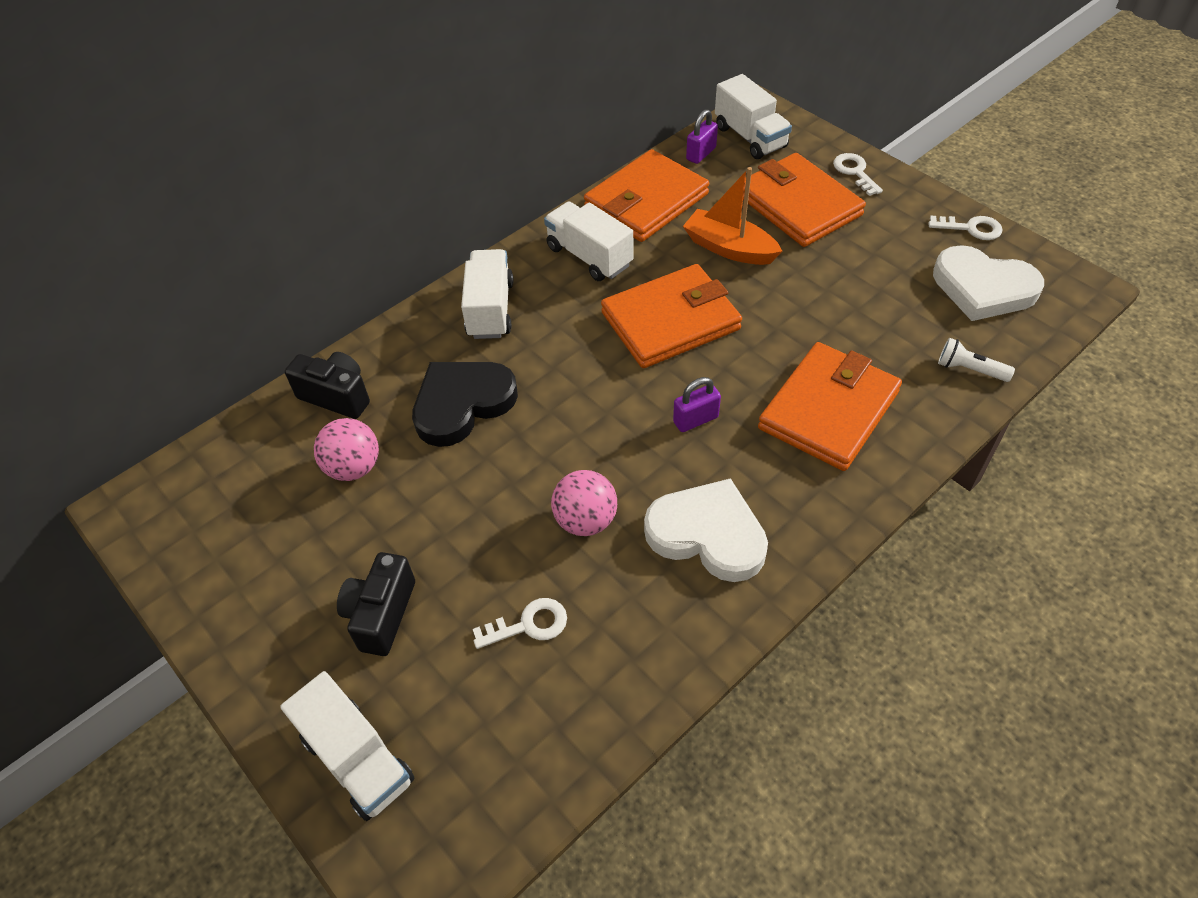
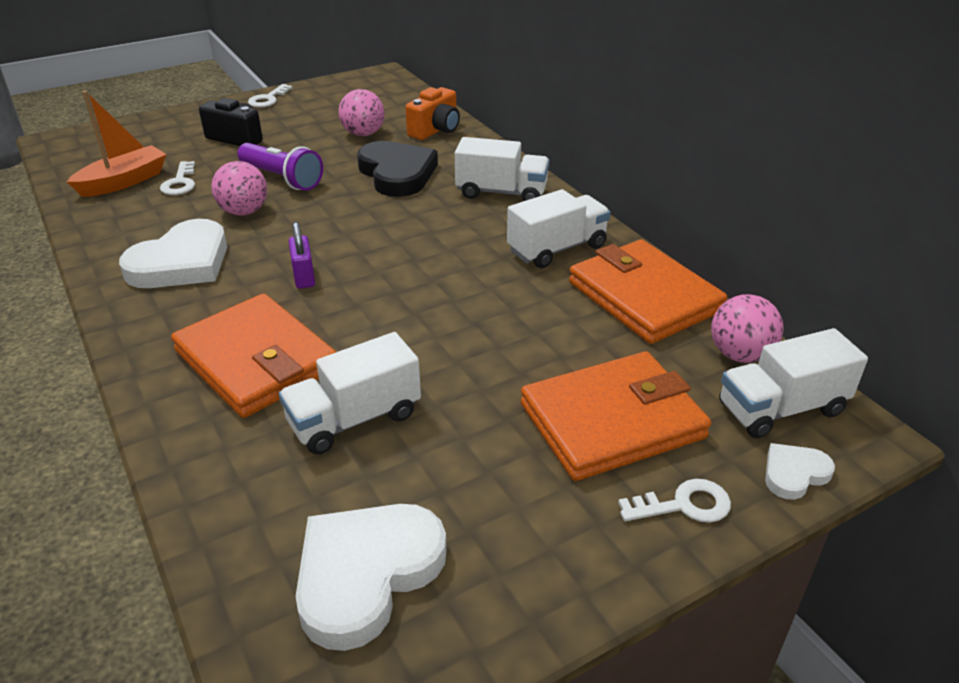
camera: 100 degrees right, 15 degrees down
(337, 396) = (436, 130): black camera -> orange camera
(357, 759) = (150, 129): white truck -> white truck (354, 419)
(496, 512) = (282, 179): none -> purple flashlight
(670, 321) = (439, 283): orange wallet -> none
(701, 154) = (740, 355): purple padlock -> pink ball
(729, 248) = (540, 343): orange boat -> orange boat (124, 182)
(806, 133) = (794, 473): none -> white heart
(969, 369) = (232, 498): white flashlight -> none
(971, 228) = (507, 614): white key -> white key (268, 99)

